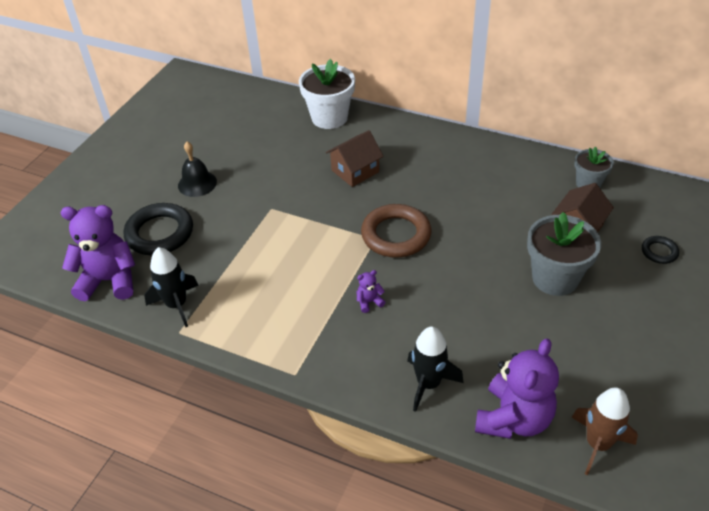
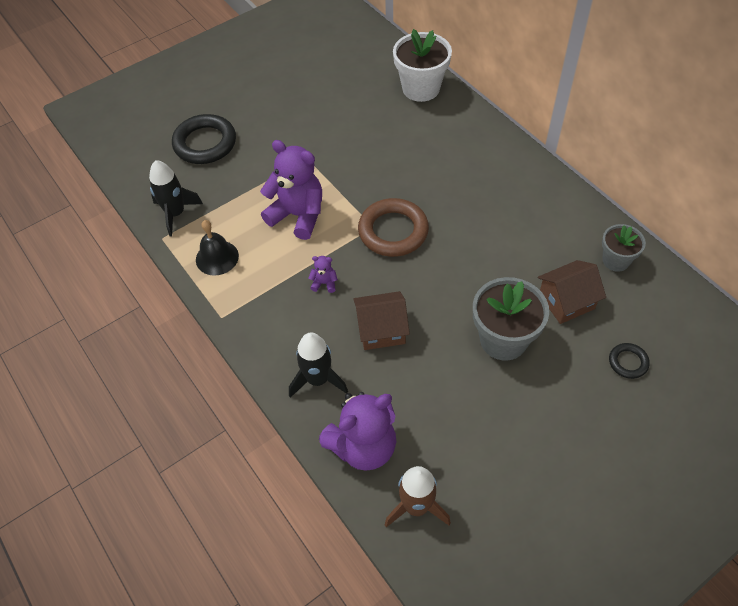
camera: 30 degrees right, 10 degrees up
(109, 280) = (142, 169): purple teddy bear -> purple teddy bear (298, 215)
(197, 183) = (264, 109): black bell -> black bell (217, 257)
(355, 171) = (404, 153): brown house -> brown house (381, 330)

